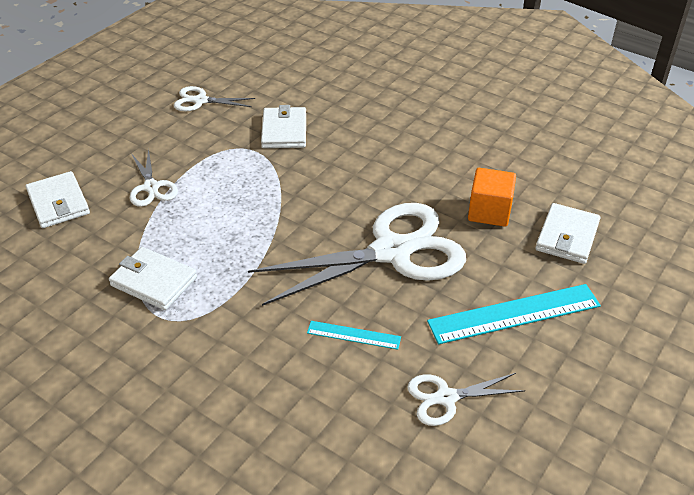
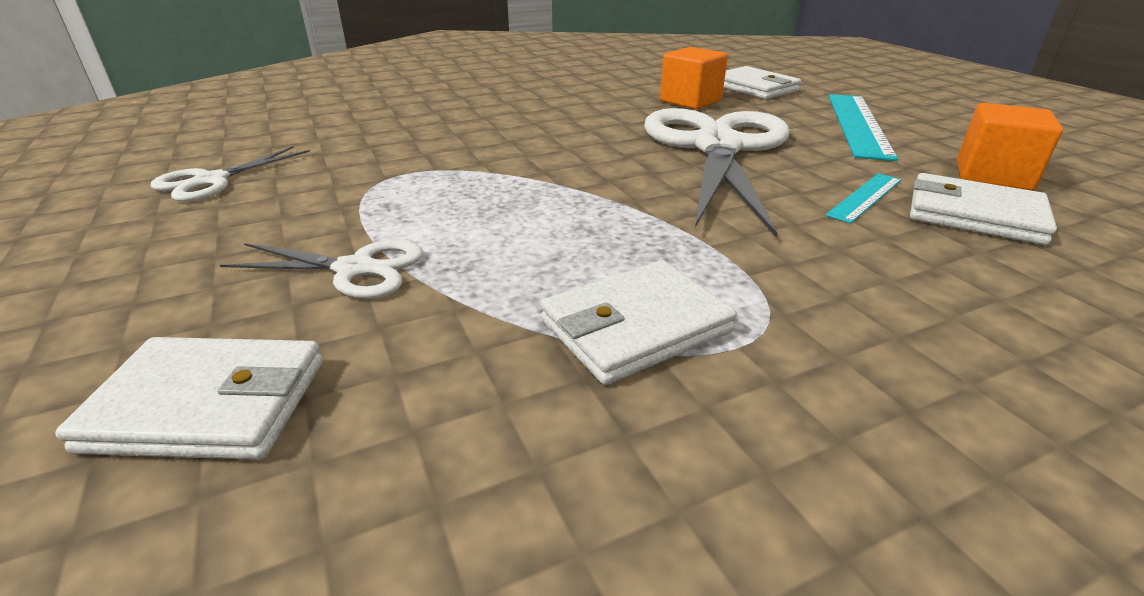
camera: 60 degrees left, 10 degrees down
(284, 131) = (399, 148): white wallet -> white wallet (974, 215)
(446, 398) = (992, 176): white scissors -> orange cube

